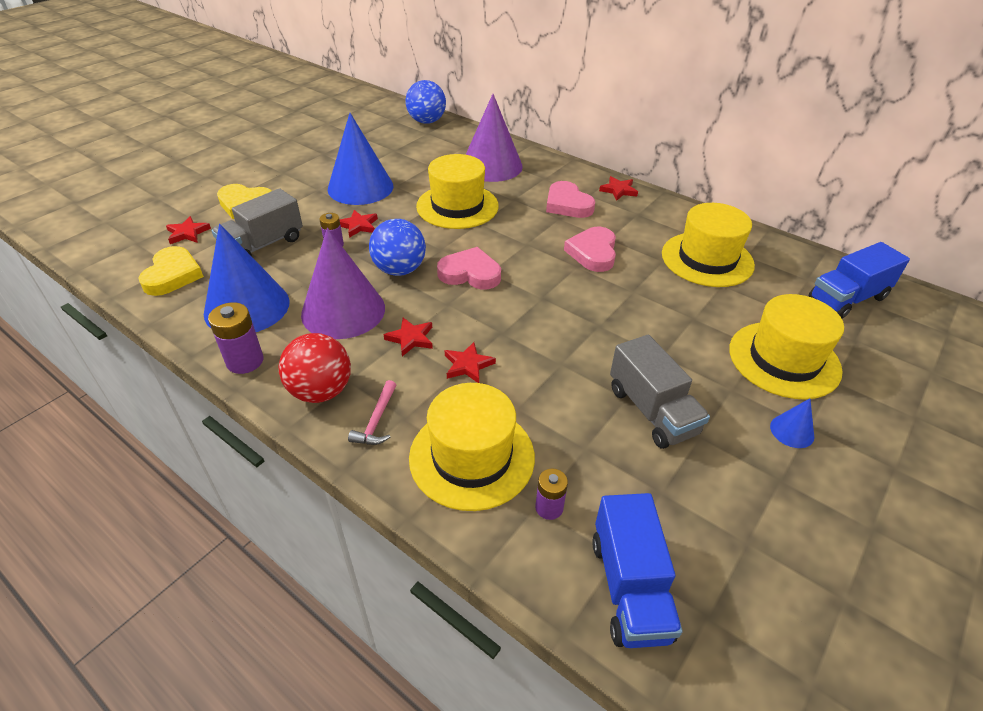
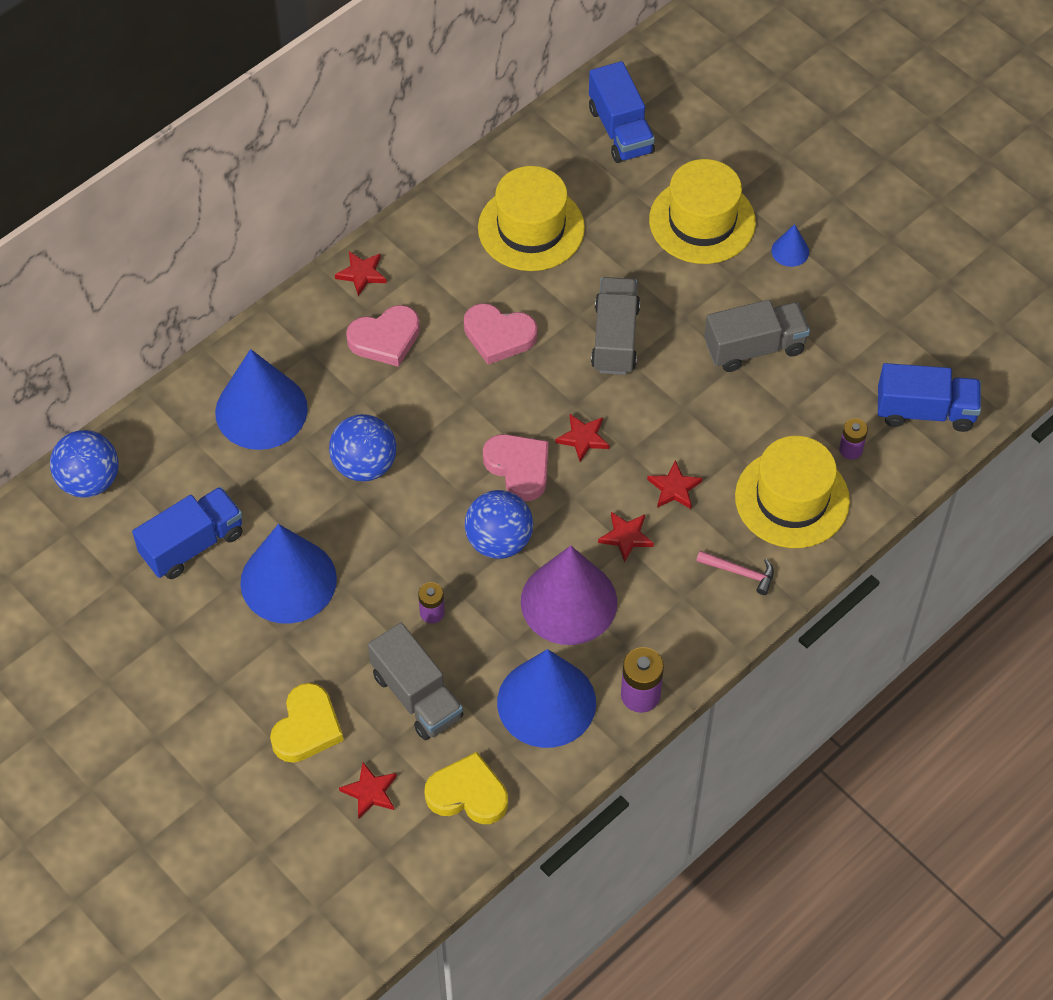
camera: 80 degrees left, 15 degrees up
(321, 391) = (694, 621): red ball -> none
(358, 226) = (391, 584): red star -> red star (583, 438)
(386, 154) = (192, 544): none -> blue truck
(457, 206) = (364, 465): yellow hat -> blue ball
(470, 273) = (519, 468): pink heart -> pink heart turned 120 degrees clockwise
(491, 166) = (261, 410): purple cone -> blue cone
(619, 314) = (615, 338): none -> grey truck

